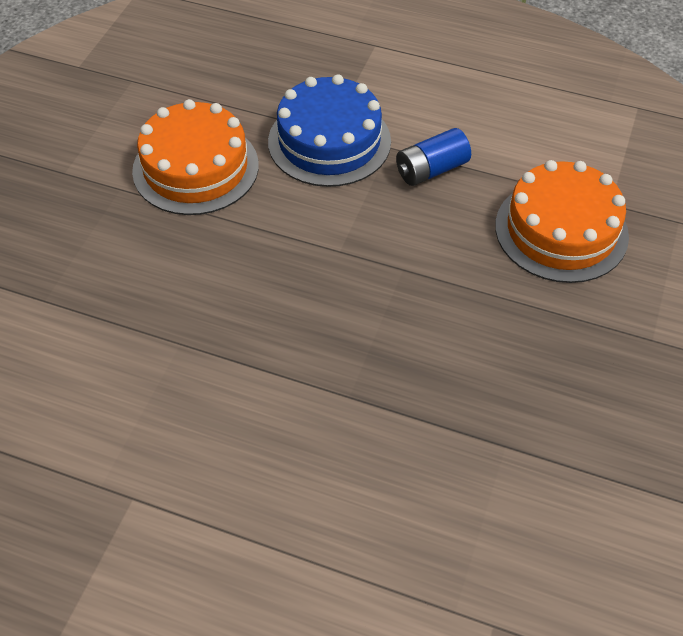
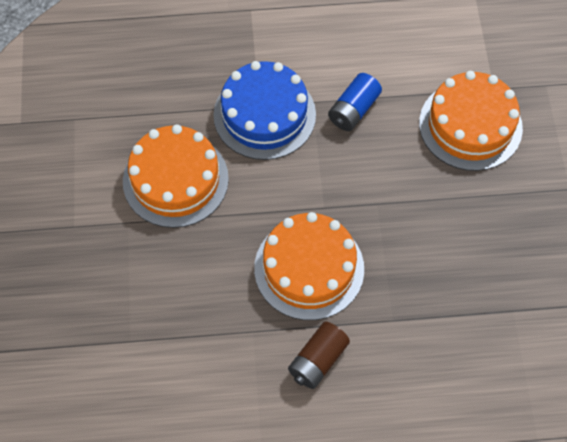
camera: 25 degrees left, 10 degrees up
(234, 403) = (318, 360): none -> brown battery
(284, 304) = (309, 268): none -> orange cake

